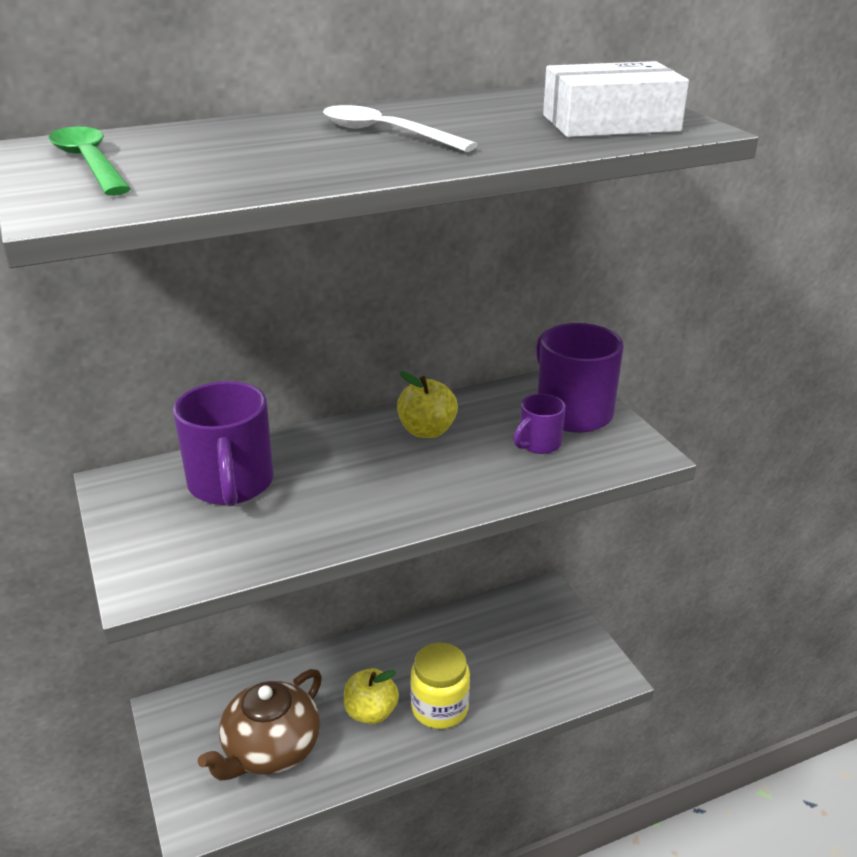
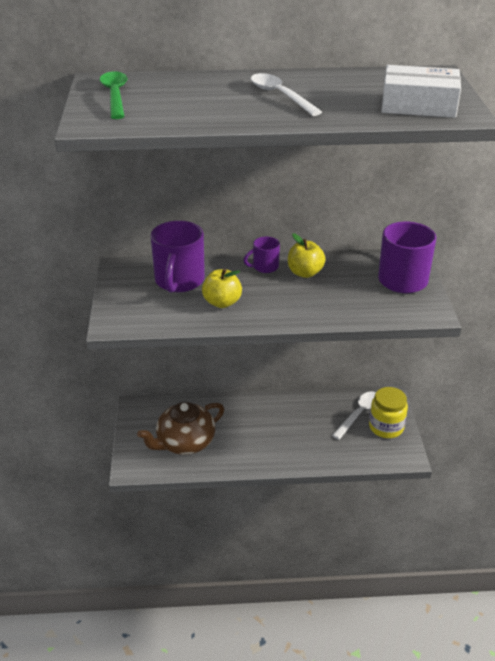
camera: 20 degrees right, 5 degrees up
(371, 712) = (249, 438): yellow apple -> yellow apple (222, 302)
(439, 708) = (291, 446): yellow jar -> yellow jar (386, 427)
(515, 629) = (359, 414): none -> white spoon
(538, 444) = (368, 294): purple mug -> purple mug (264, 267)

